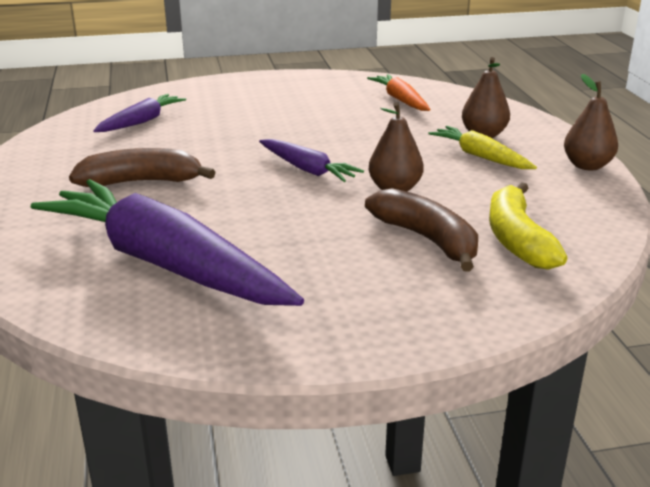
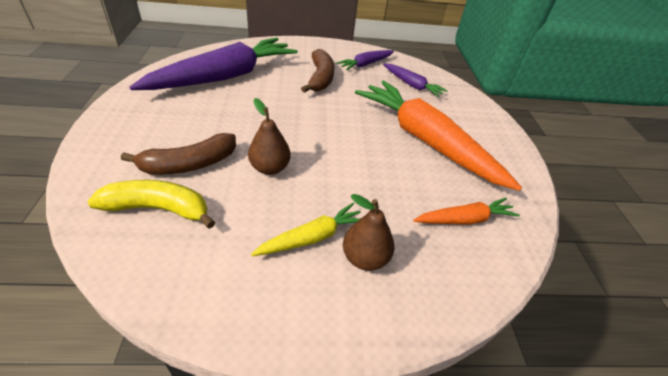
camera: 95 degrees right, 15 degrees up
(281, 113) = (426, 141): none -> orange carrot
(307, 169) = (318, 135): purple carrot -> purple carrot (365, 64)
(587, 166) = (262, 323): brown pear -> none

